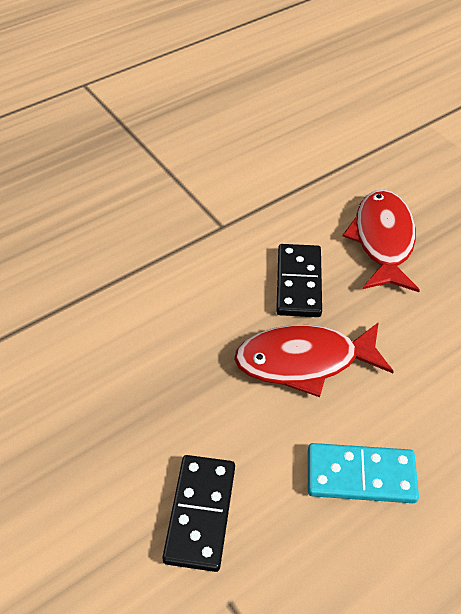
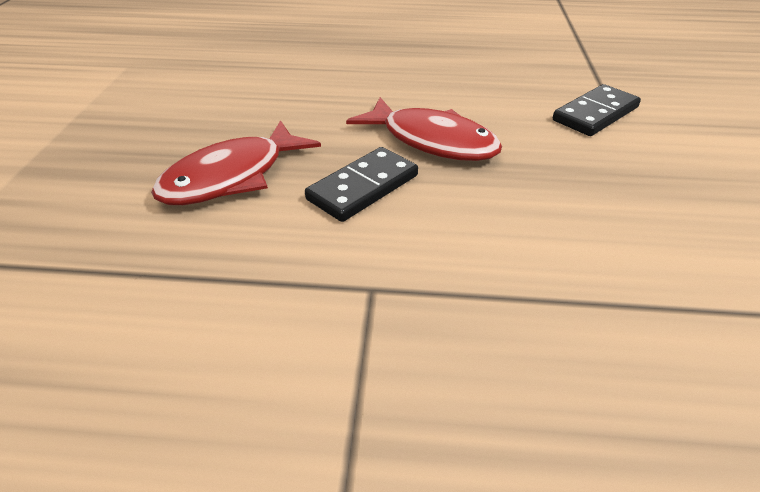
camera: 140 degrees left, 10 degrees down
(360, 475) = (465, 86): turquoise domino -> none

